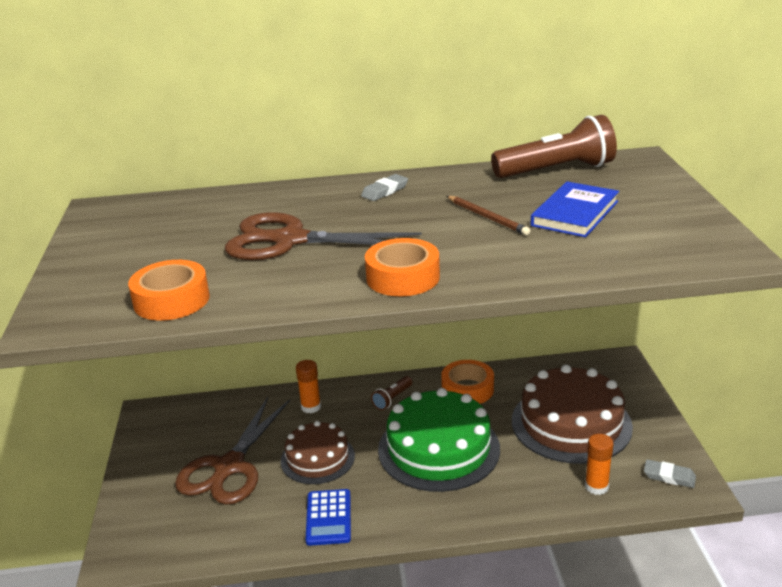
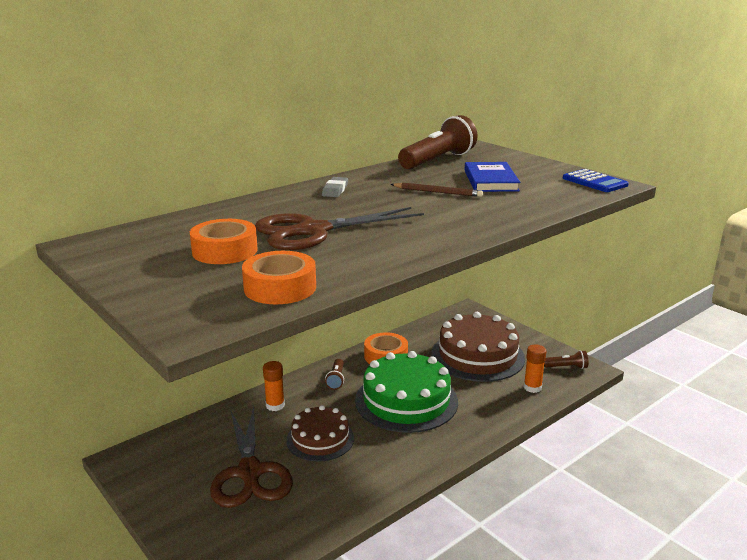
camera: 35 degrees left, 5 degrees down
(328, 518) = (374, 476): blue calculator -> blue calculator (594, 182)
(403, 277) = (440, 234): orange tape -> orange tape (225, 251)
(669, 476) = (567, 367): grey eraser -> brown flashlight

